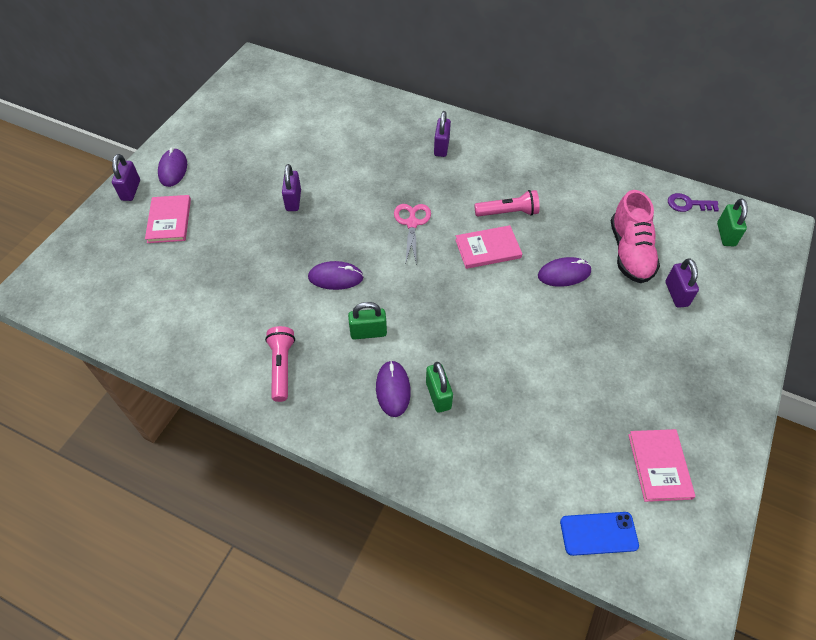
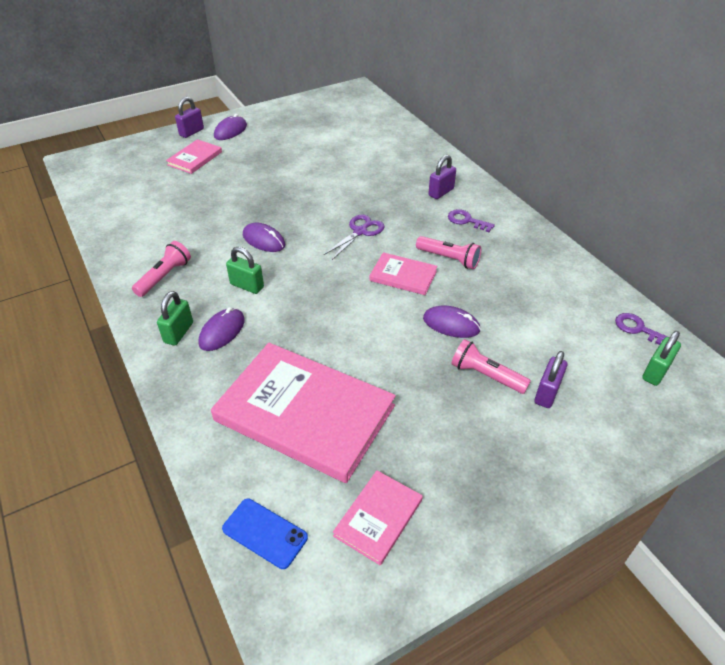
camera: 35 degrees right, 10 degrees down
(293, 200) = (288, 180): purple padlock -> none
(412, 223) = (360, 232): pink scissors -> purple scissors
(438, 395) = (250, 354): green padlock -> green padlock (178, 332)
(488, 167) = (466, 221): none -> purple key
(532, 419) = (304, 413): none -> pink book
(626, 304) = (486, 375): none -> pink flashlight
(630, 252) = (534, 338): pink shoe -> none

